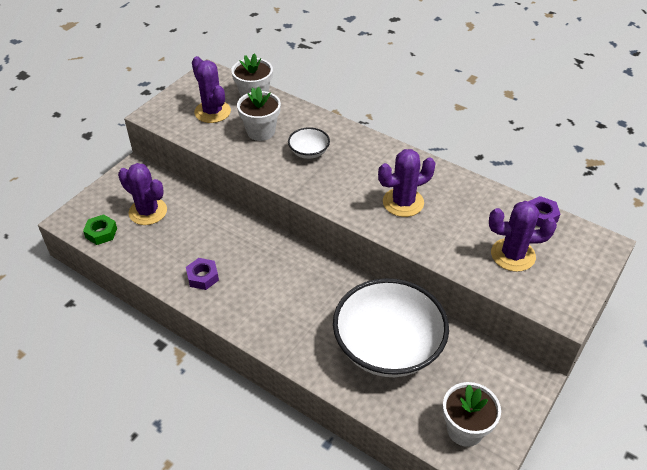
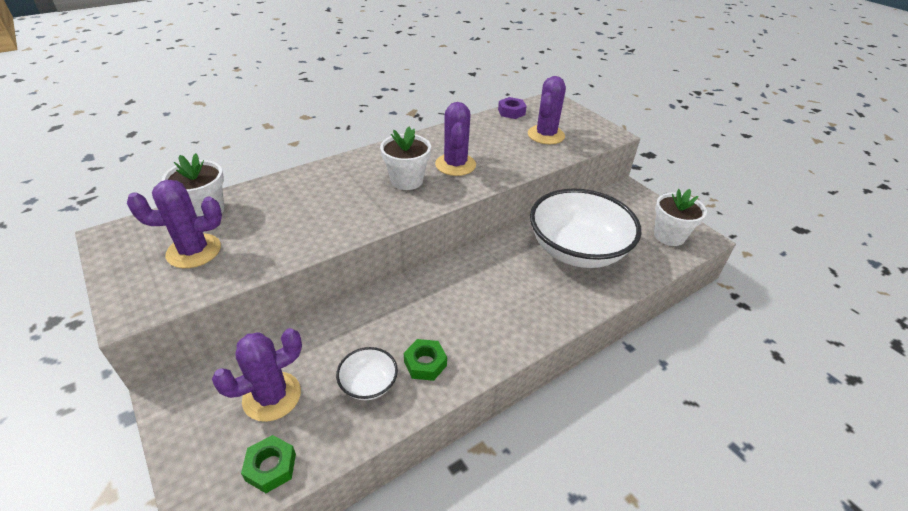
camera: 70 degrees left, 5 degrees down
(203, 277) = (425, 363): purple nut -> green nut
(261, 131) = (273, 221): white flower pot -> white flower pot (407, 180)
(309, 152) = (340, 198): white bowl -> white bowl (368, 384)

